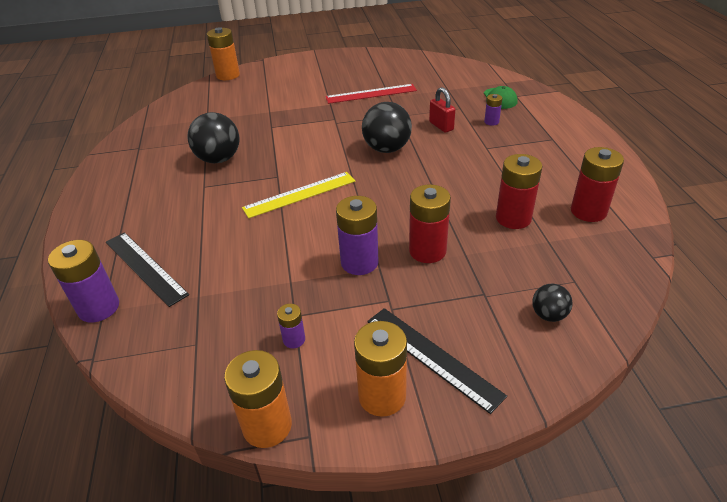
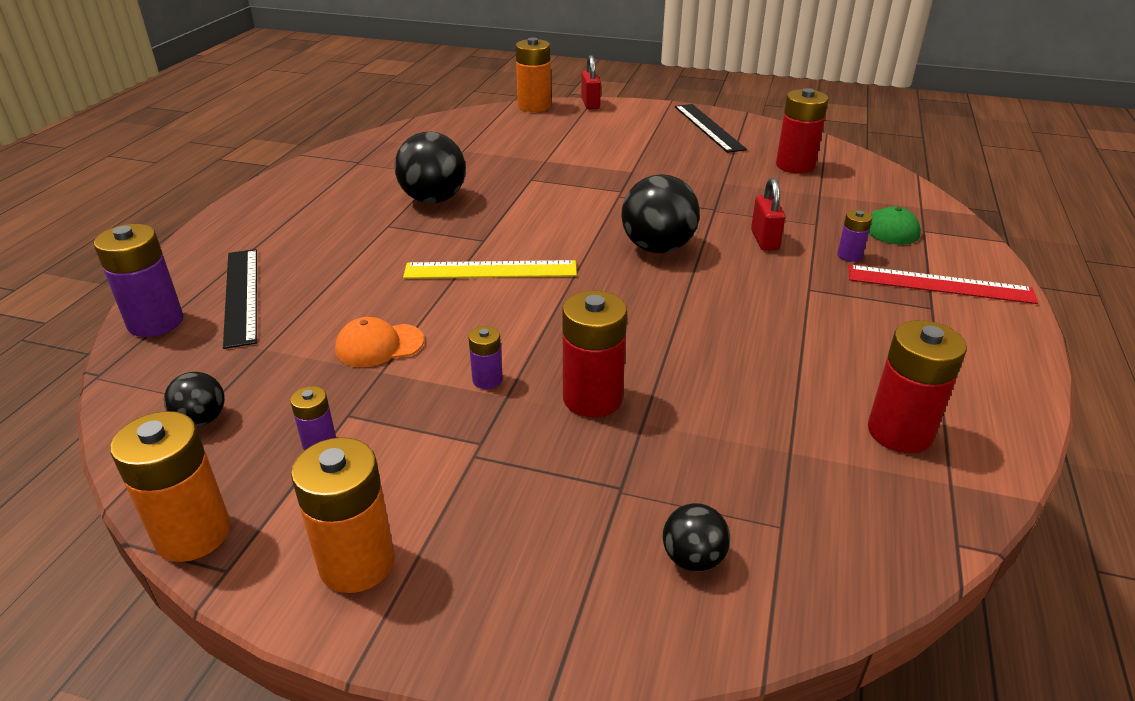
camera: 25 degrees right, 5 degrees down
(201, 357) = (202, 419): none -> black ball
(264, 65) = (590, 104): none -> red padlock
(273, 266) = (379, 345): none -> orange cap
(359, 262) = (487, 380): purple battery -> purple battery, size x0.52
(371, 94) = (700, 172): red ruler -> red ruler (939, 284)
(432, 357) = (468, 542): black ruler -> black ruler (708, 127)
(513, 218) = (762, 399): red battery -> red battery (795, 165)

